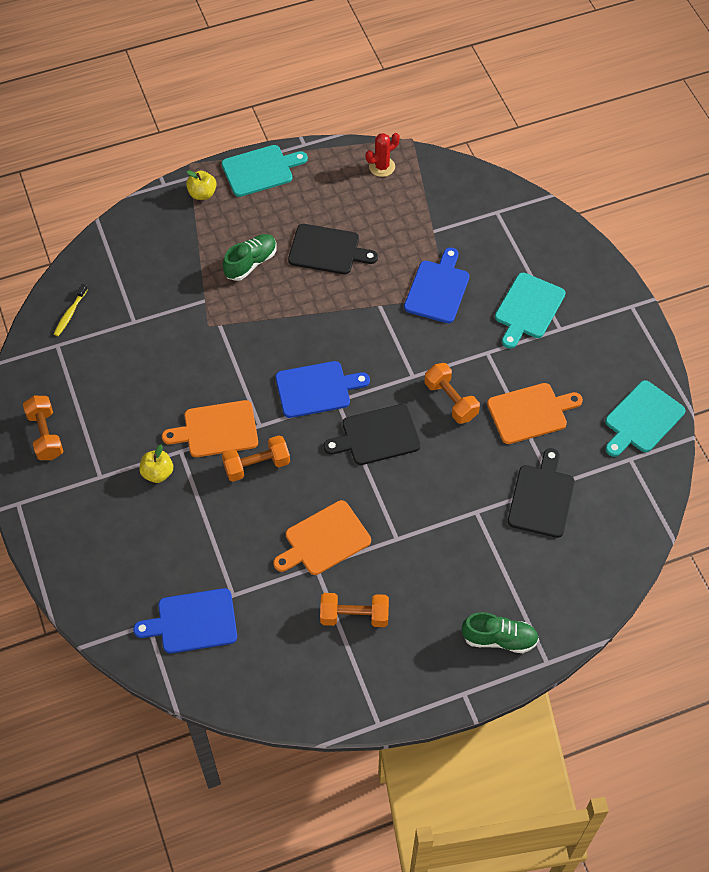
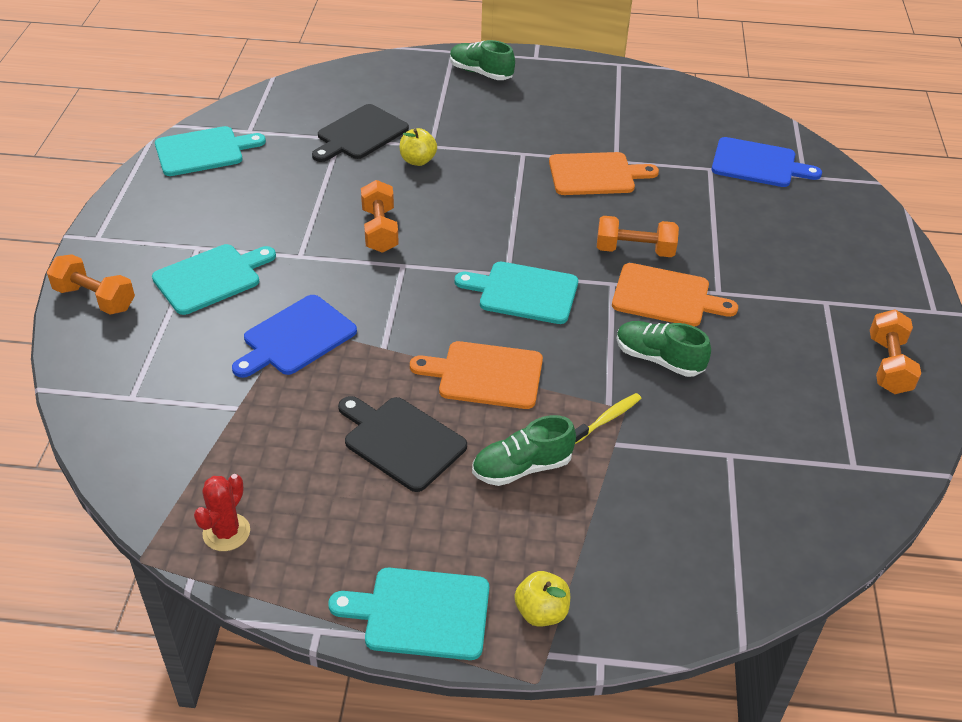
camera: 155 degrees left, 15 degrees down
(70, 314) = (825, 502): yellow toothbrush -> yellow toothbrush (607, 418)
(157, 473) = (754, 282): yellow apple -> yellow apple (418, 160)
(201, 373) = (658, 359): none -> green shoe
(316, 389) = (524, 292): blue cutting board -> turquoise cutting board
(354, 616) = (599, 121): orange dumbbell -> orange dumbbell (95, 298)
(377, 436) = (484, 229): black cutting board -> none
(382, 167) = (226, 532): red cactus -> red cactus turned 60 degrees counterclockwise
(530, 412) = (306, 193): orange cutting board -> orange cutting board (485, 375)

